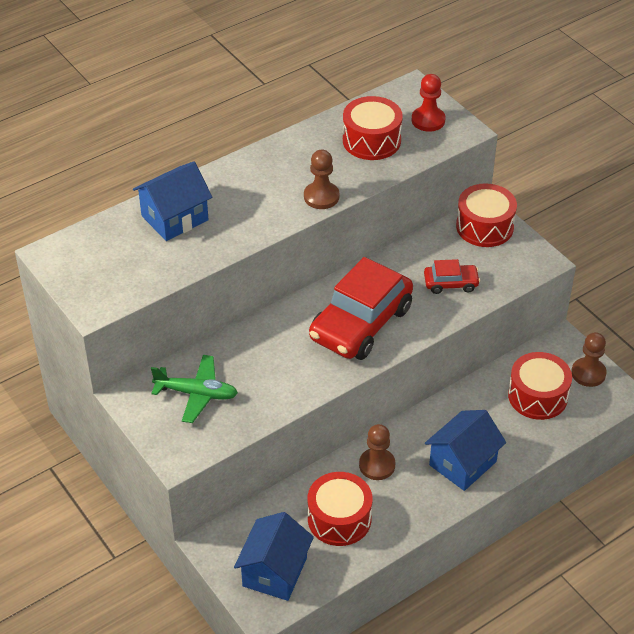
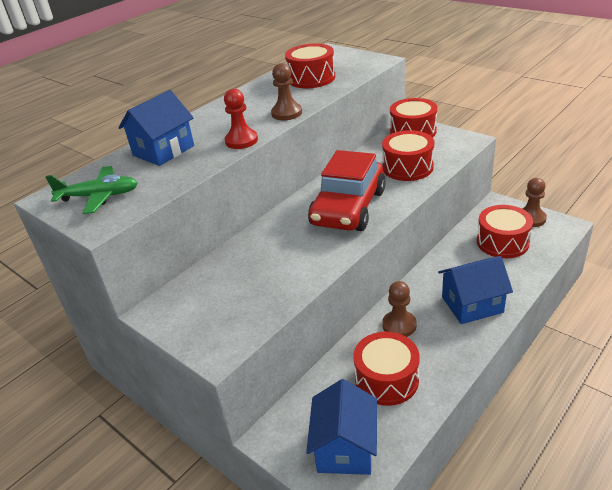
camera: 10 degrees left, 10 degrees down
(196, 394) = (220, 293): green plane -> green plane (99, 196)
(428, 120) = (349, 61): red pawn -> red pawn (241, 141)
(451, 283) = (407, 167): red car -> red drum
(462, 463) = (472, 304): blue house -> blue house turned 45 degrees clockwise

